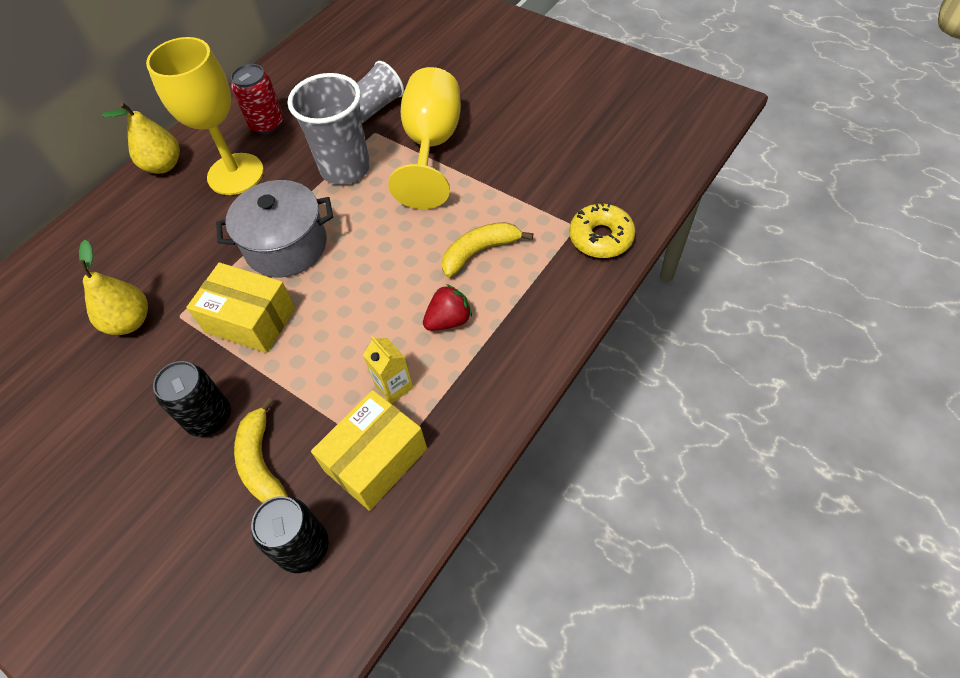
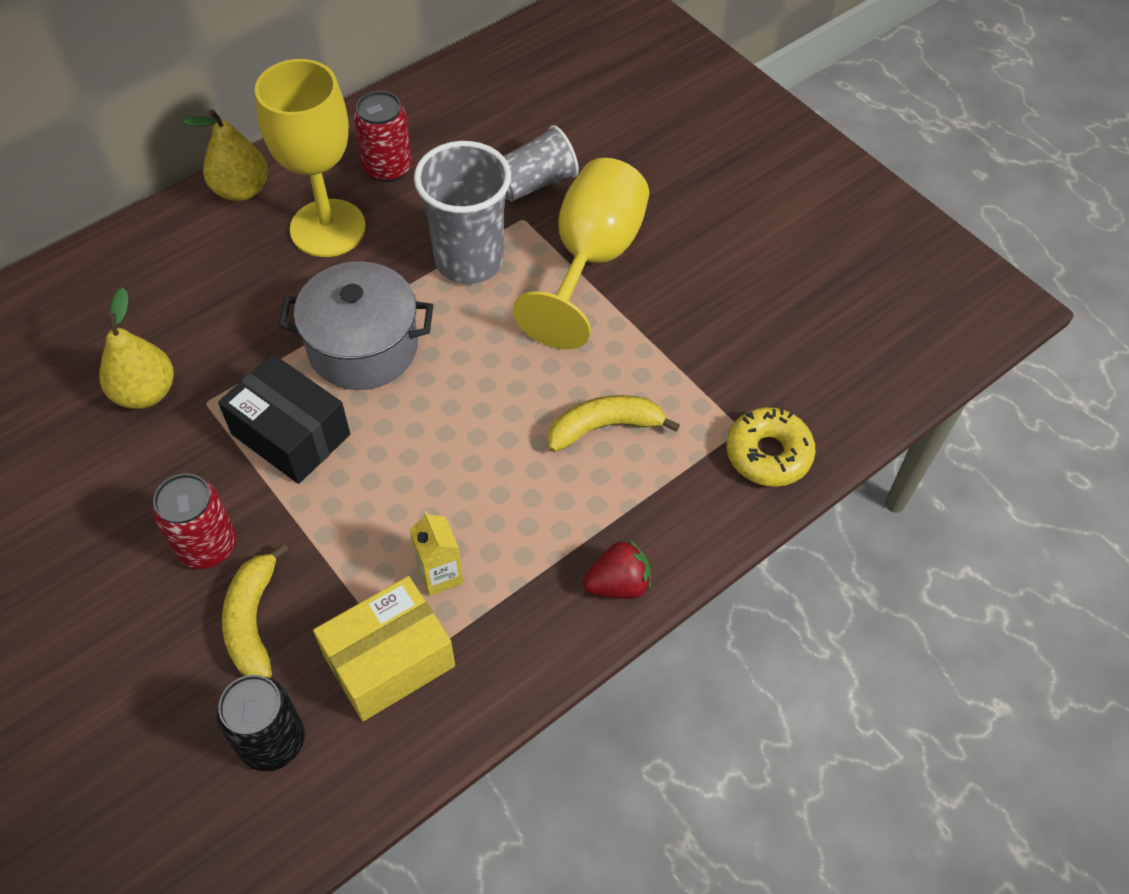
camera: 10 degrees right, 0 degrees up
(209, 417) = (207, 546): black can -> red can
(250, 320) = (291, 434): yellow box -> black box
(449, 320) = (535, 508): red strawberry -> red strawberry (618, 584)

